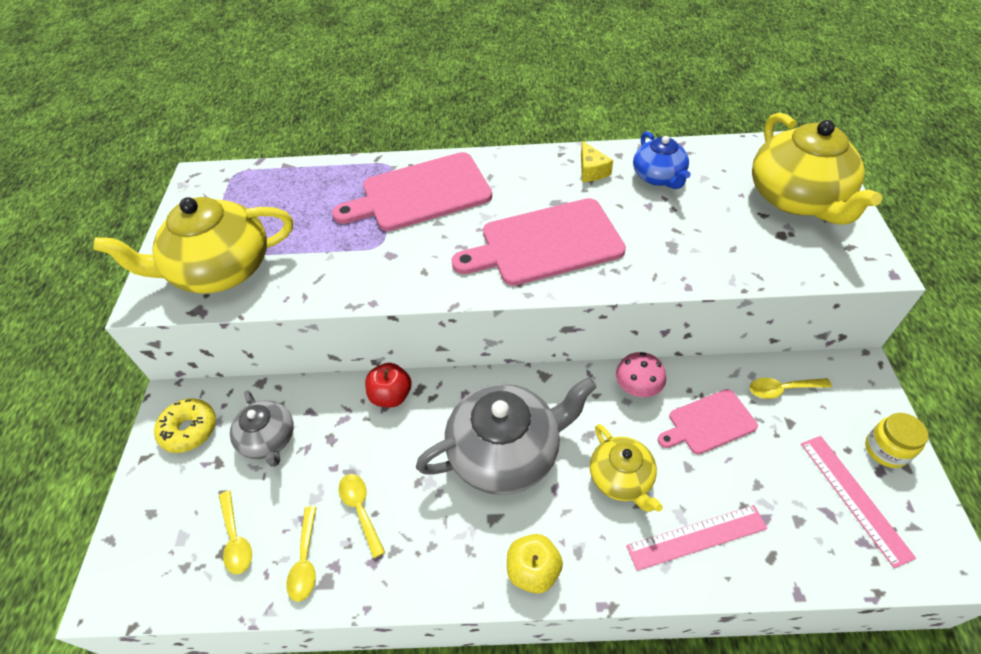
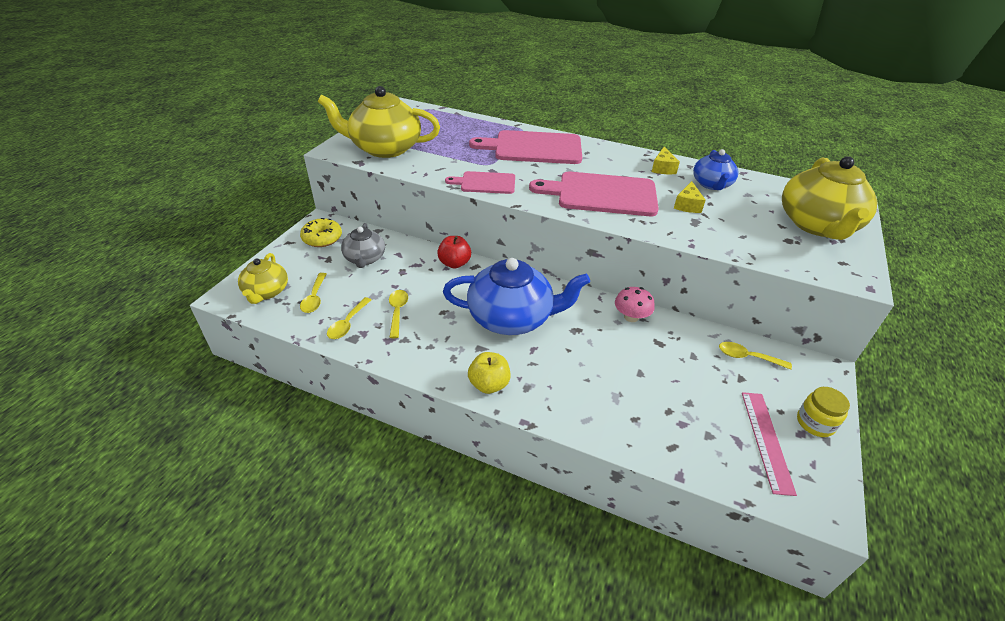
camera: 20 degrees right, 10 degrees down
(506, 452) = (512, 318): grey teapot -> blue teapot
(621, 478) = (585, 361): yellow teapot -> yellow teapot (266, 292)
(650, 222) = (687, 205): none -> yellow cheese
(697, 537) = (620, 413): pink ruler -> none
(709, 423) = (673, 355): pink cutting board -> pink cutting board (485, 183)

